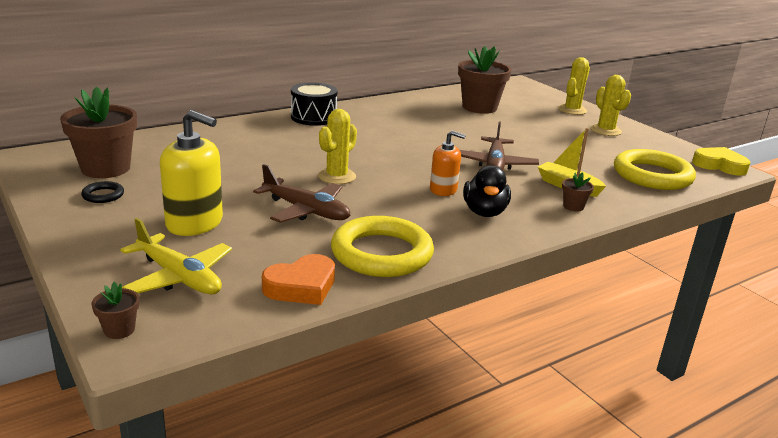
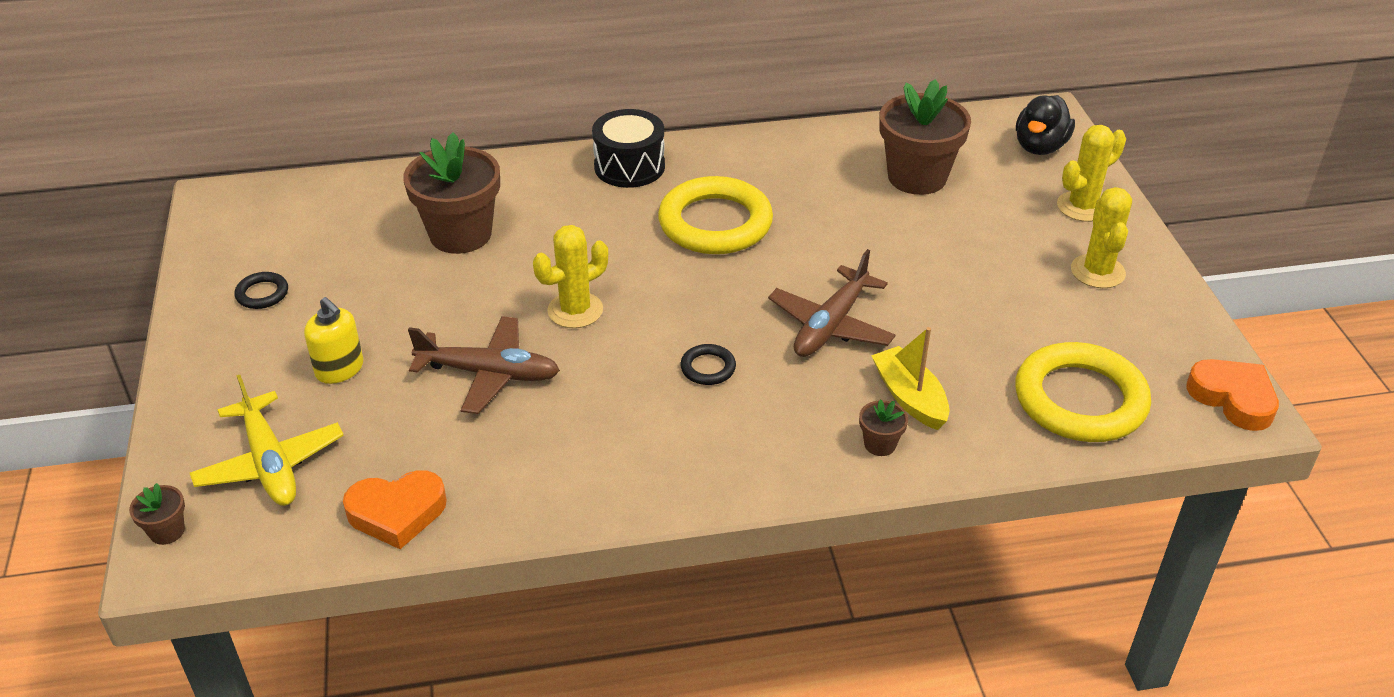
camera: 25 degrees right, 15 degrees up
(105, 168) = (291, 240): brown flower pot -> brown flower pot (460, 234)
(195, 223) = (339, 369): yellow soap dispenser -> yellow soap dispenser, size x0.61
(306, 211) = (489, 374): brown plane -> brown plane turned 45 degrees counterclockwise
(381, 253) = (532, 478): yellow ring -> yellow ring (715, 223)
(443, 190) = (708, 368): orange soap dispenser -> black ring
(484, 212) = (733, 428): black duck -> black duck (1040, 147)
(719, 165) = (1233, 398): yellow heart -> orange heart

